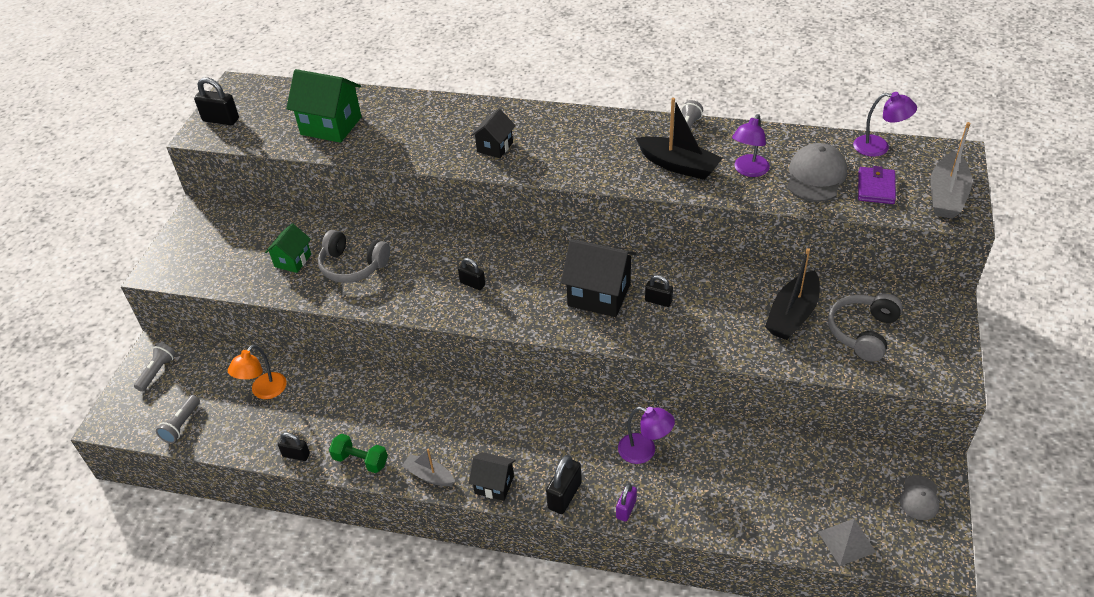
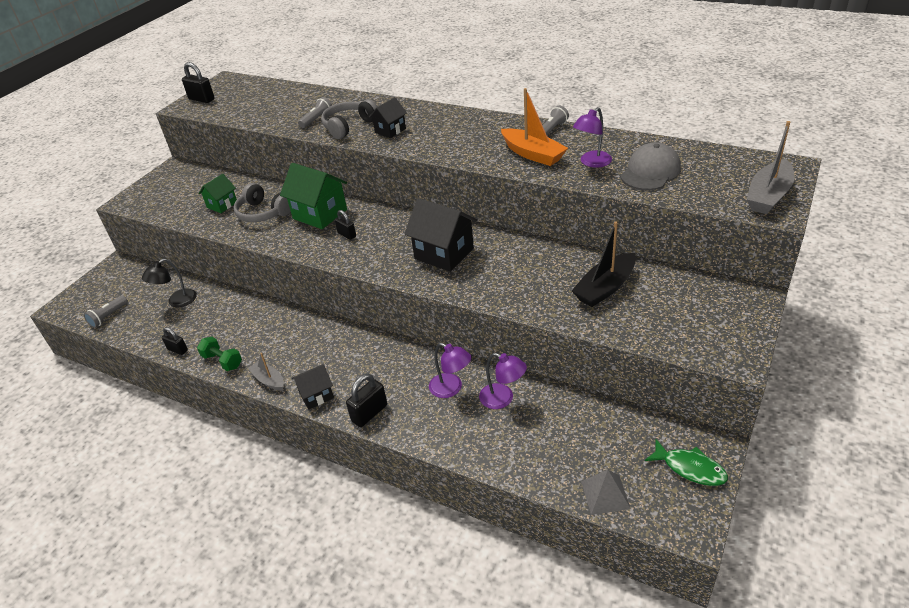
camera: 15 degrees right, 5 degrees down
(157, 372) = (111, 278): grey flashlight -> grey flashlight (317, 119)
(264, 391) = (177, 301): orange lamp -> black lamp
(331, 126) = (276, 108): green house -> green house (320, 214)
(494, 485) = (316, 395): black house -> black house turned 60 degrees counterclockwise
(626, 509) = (416, 432): purple padlock -> none
(658, 301) = (491, 264): black padlock -> none
(678, 165) = (532, 154): black boat -> orange boat
(862, 332) = (665, 309): grey headphones -> grey headphones (349, 126)
(876, 188) = (702, 184): purple wallet -> none
(879, 147) = (718, 155): purple lamp -> purple lamp (503, 399)
(919, 498) = (690, 468): grey cap -> green fish

